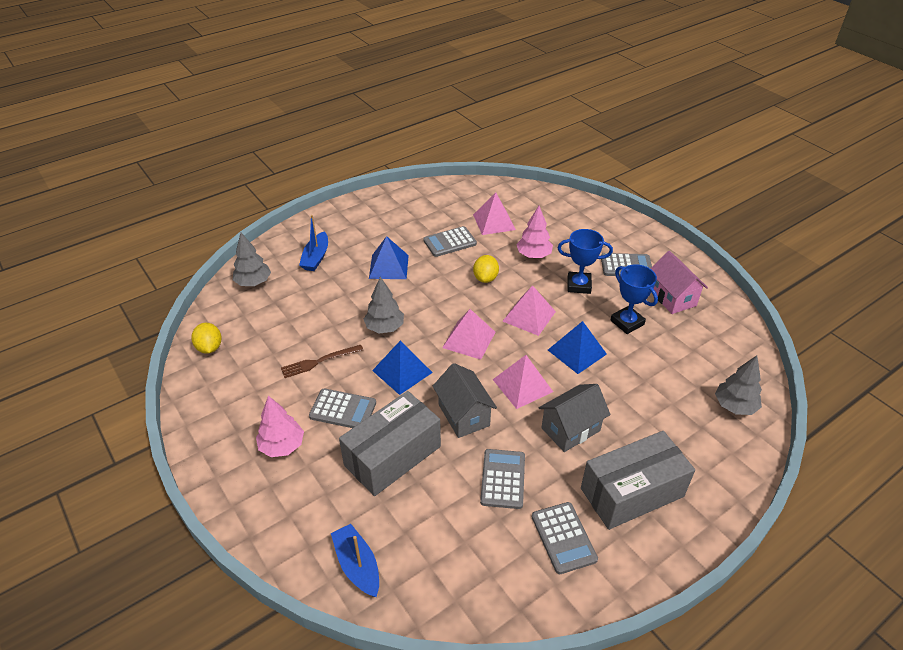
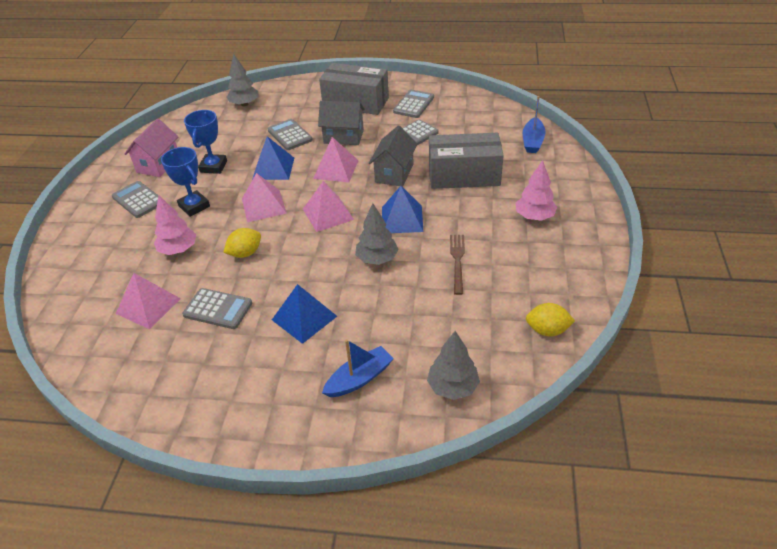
camera: 135 degrees left, 0 degrees up
(209, 348) = (547, 330): yellow lemon -> yellow lemon turned 75 degrees clockwise
(319, 361) = (457, 261): brown fork -> brown fork turned 105 degrees counterclockwise
(343, 410) = (471, 217): grey calculator -> grey calculator (290, 135)

